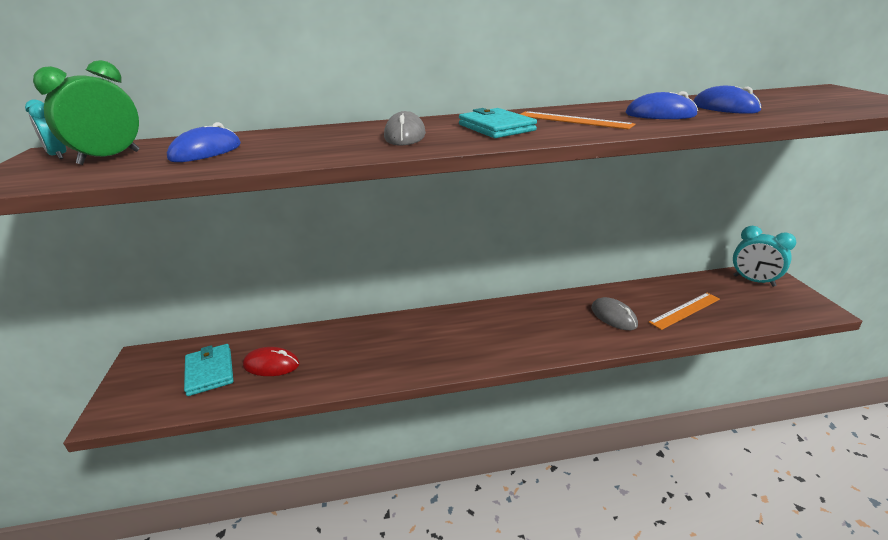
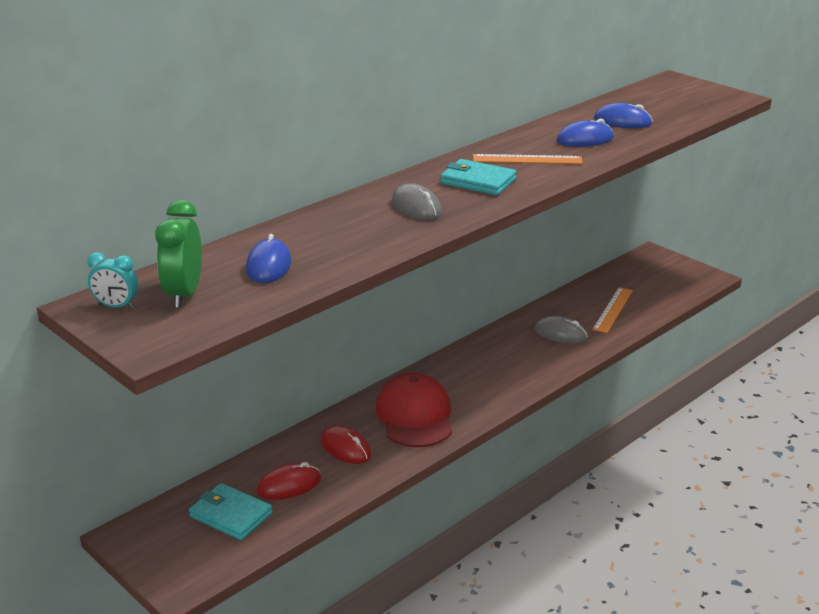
camera: 35 degrees left, 0 degrees up
(342, 351) = (345, 448): none -> red mouse
(420, 345) = (415, 416): none -> red cap
(753, 281) = (647, 265): turquoise clock -> none

